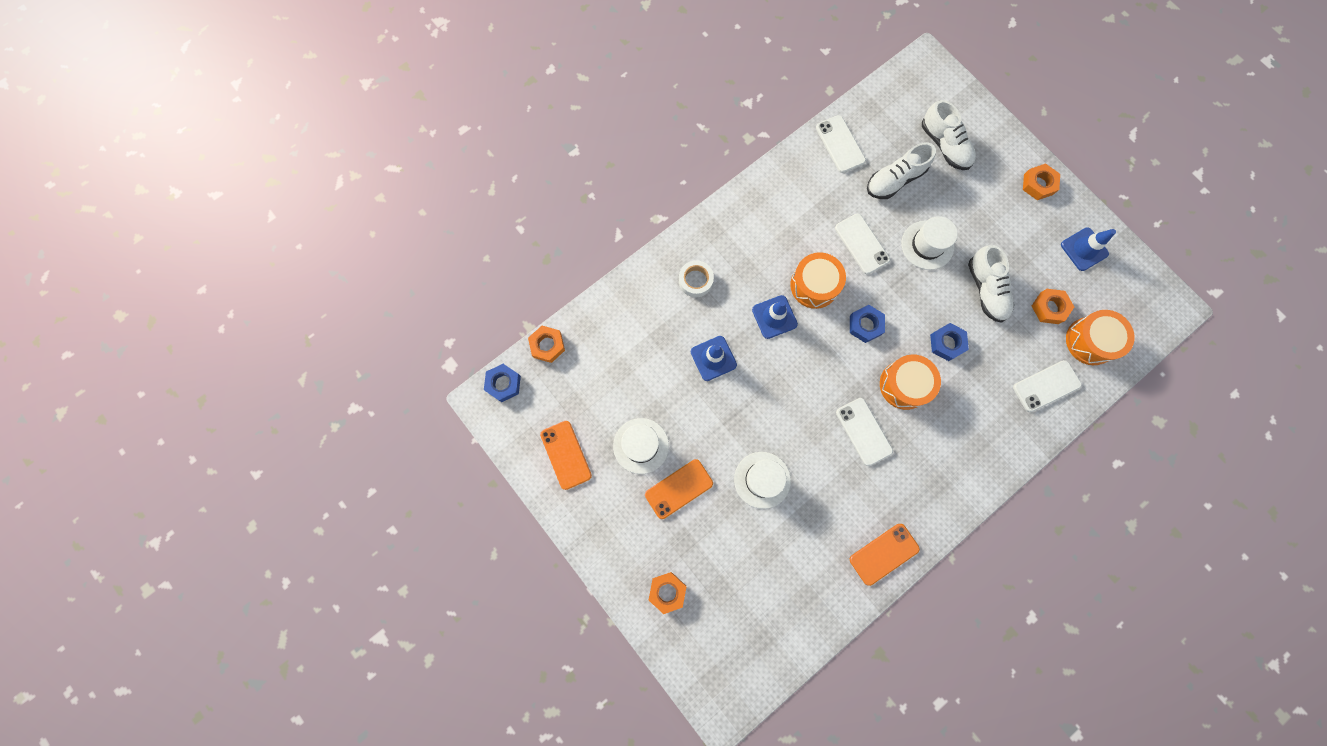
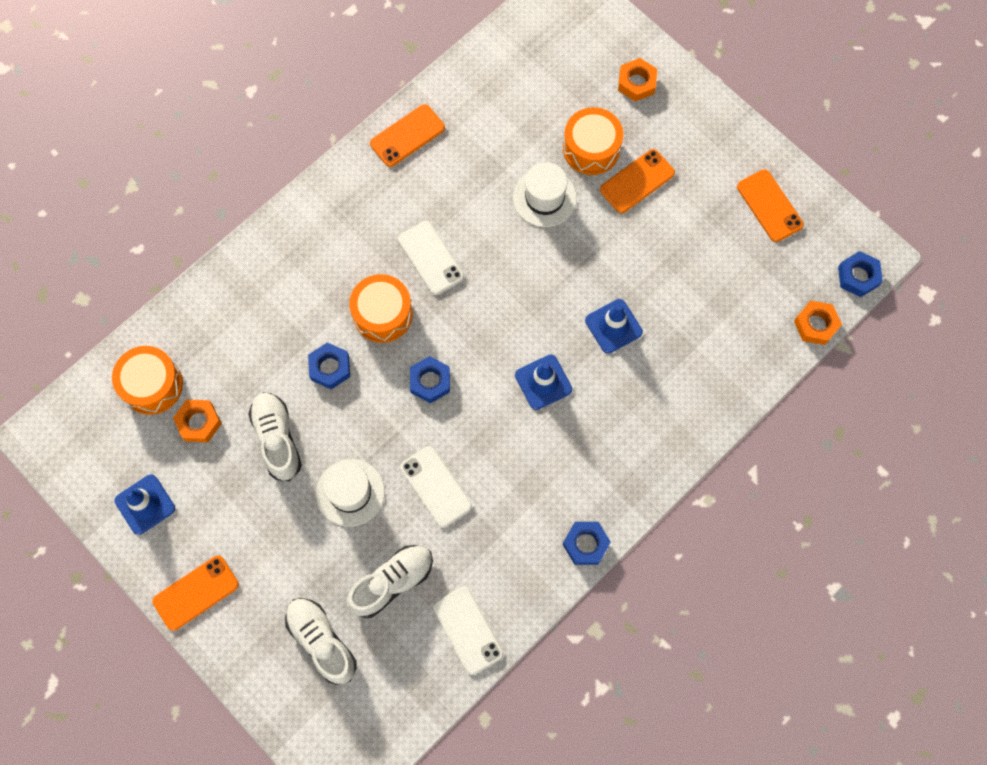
camera: 175 degrees right, 5 degrees down
(641, 445) = (686, 222): white hat -> none
(695, 280) = (646, 420): white tape -> none
(751, 194) = (586, 544): none -> blue nut
(814, 285) = (495, 426): orange drum -> orange drum (591, 148)
(1038, 184) = (196, 593): orange nut -> orange phone
(1046, 386) = (212, 327): white phone -> none

